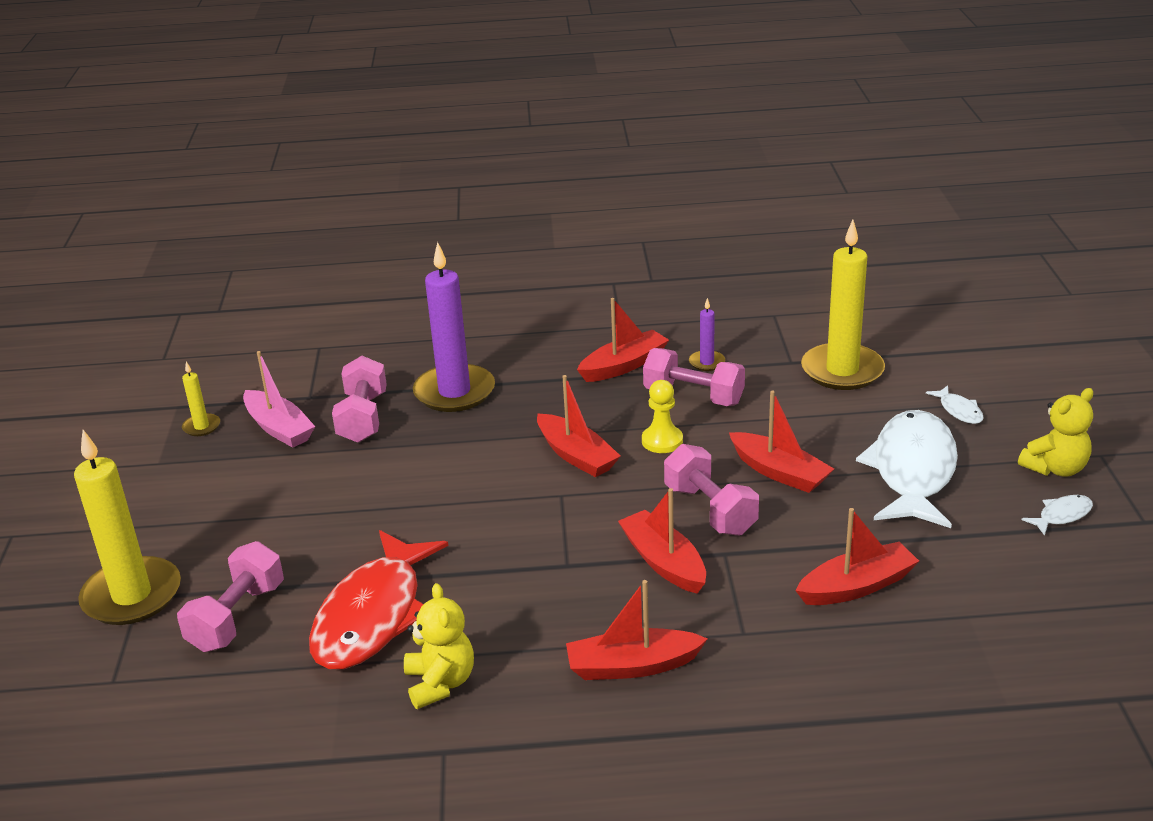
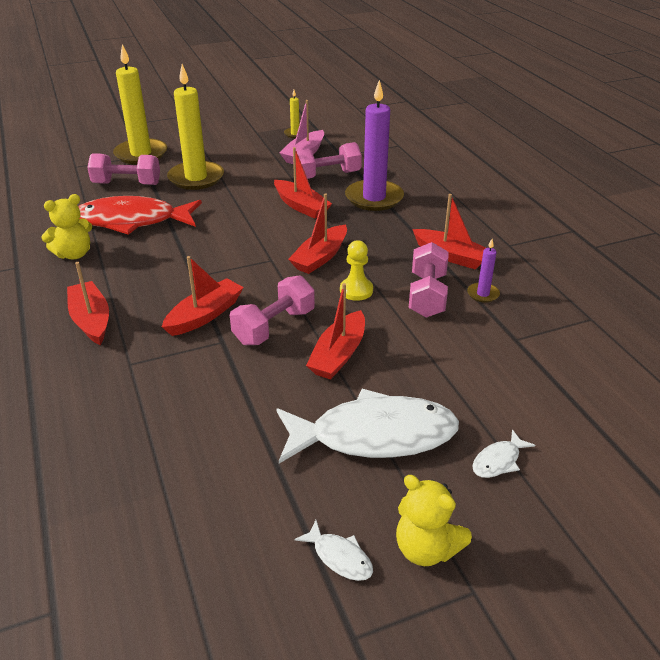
camera: 70 degrees right, 5 degrees up
(842, 371) = (521, 372): yellow candle -> yellow candle (196, 178)
(857, 586) = (194, 417): red boat -> red boat (301, 206)

